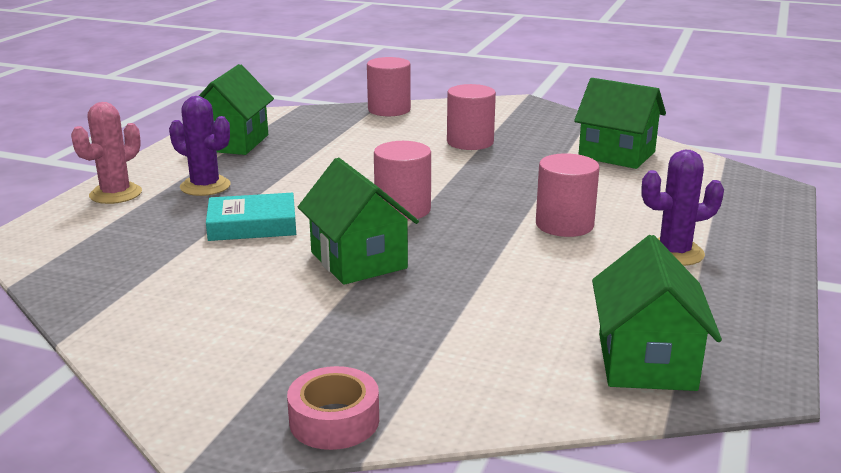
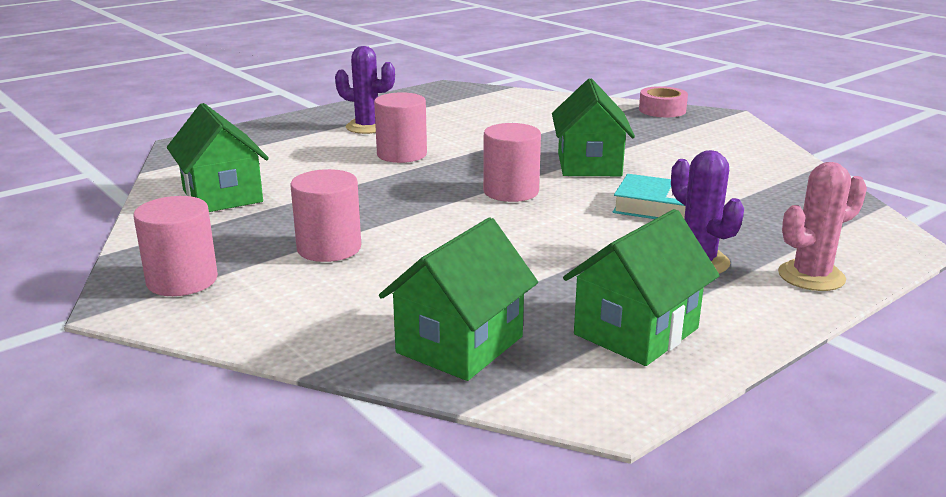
camera: 150 degrees left, 0 degrees up
(389, 110) = (332, 344): pink cylinder -> pink cylinder (182, 280)
(646, 361) = (484, 99): green house -> green house (460, 344)

